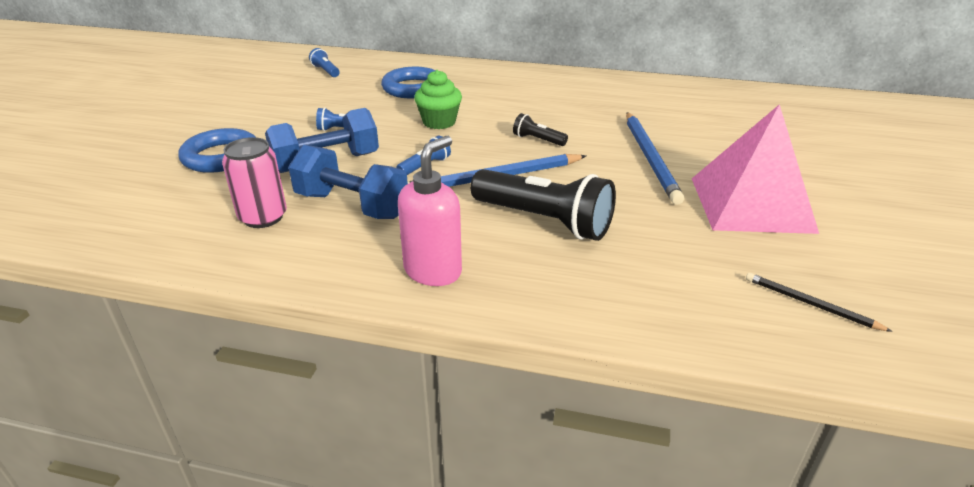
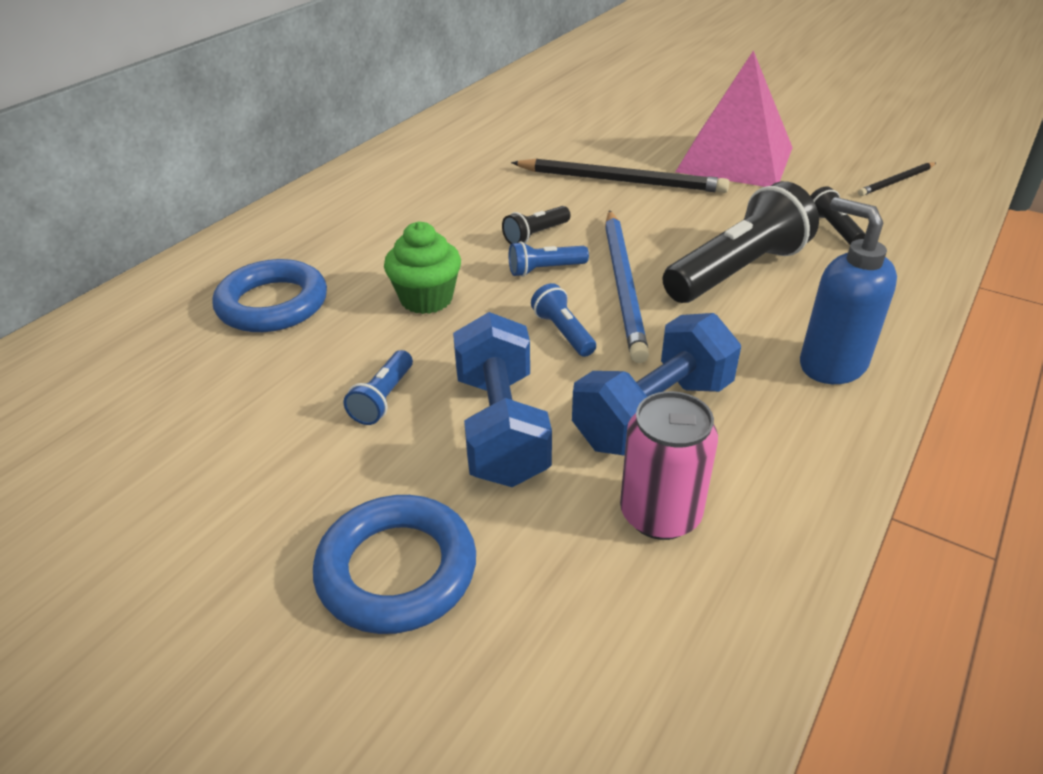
camera: 70 degrees left, 5 degrees up
(326, 71) = (80, 394): blue flashlight -> blue flashlight (545, 270)
(433, 271) = (831, 364): pink soap dispenser -> blue soap dispenser
(650, 158) = (621, 181): blue pencil -> black pencil
(658, 265) = (833, 228): none -> black flashlight

